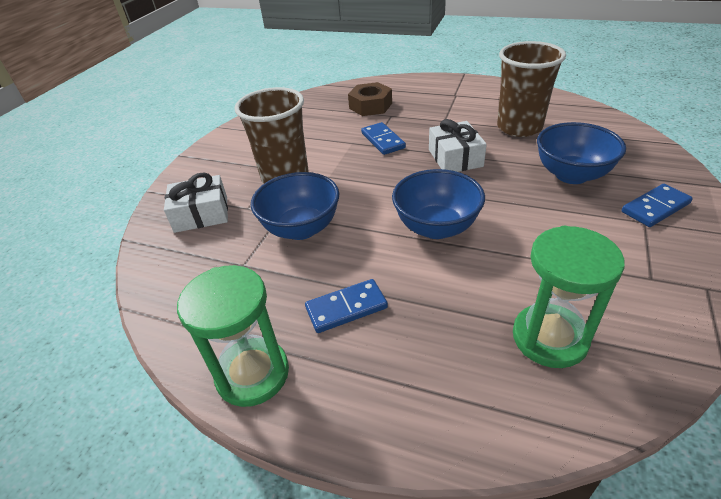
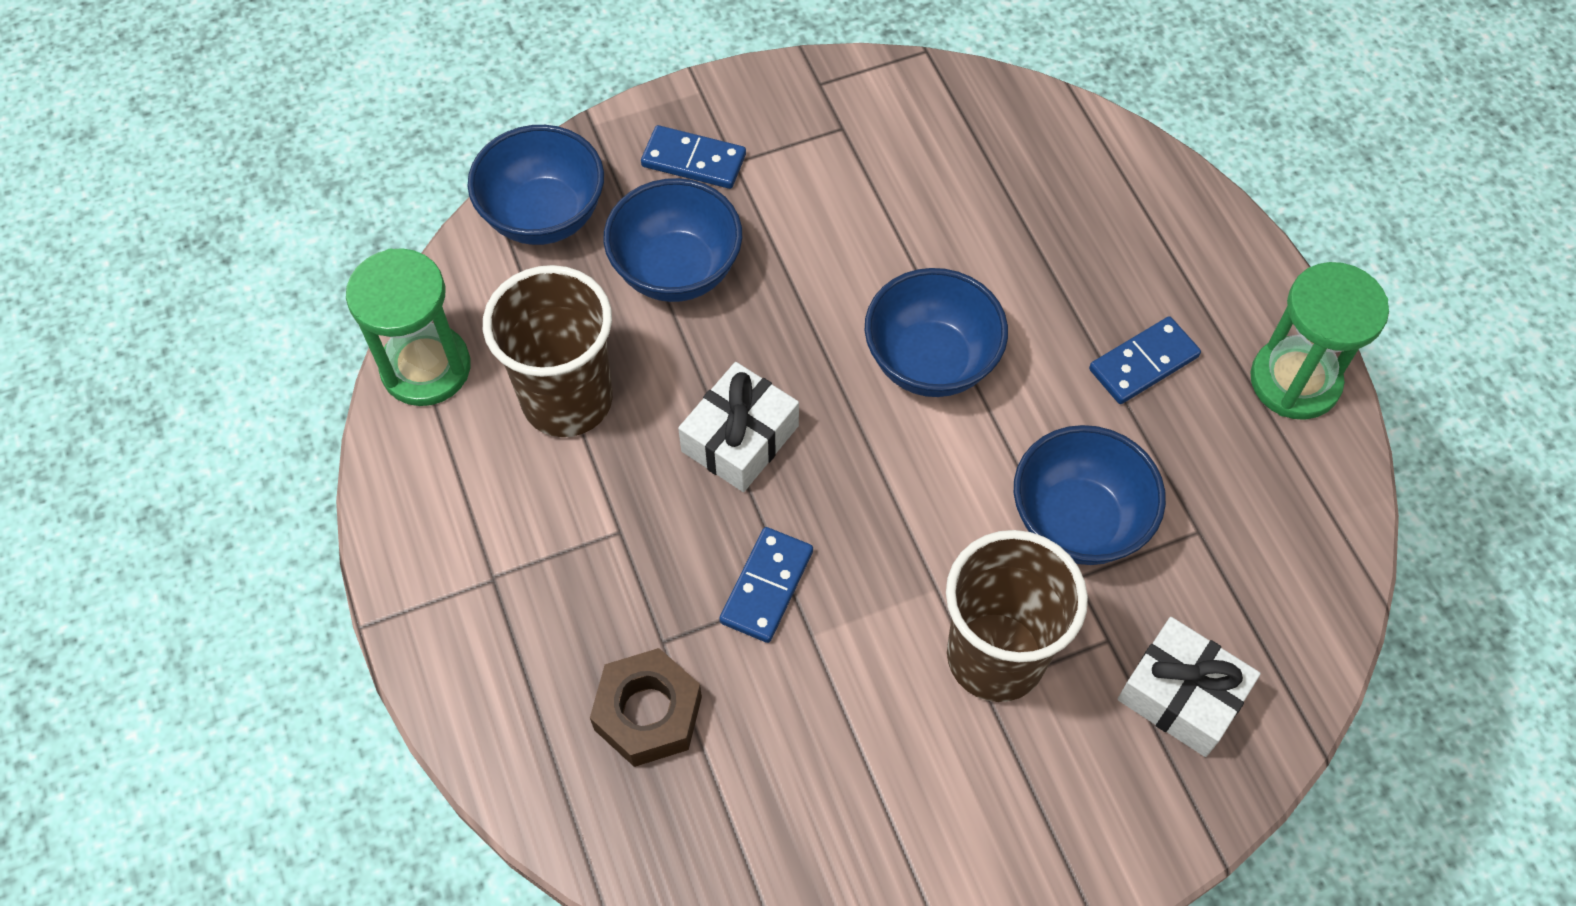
camera: 135 degrees left, 20 degrees up
(346, 308) = (1143, 363): blue domino -> blue domino turned 60 degrees counterclockwise
(549, 338) = (1008, 174): green hourglass -> green hourglass (426, 368)
(640, 151) = (544, 216): none -> blue bowl

